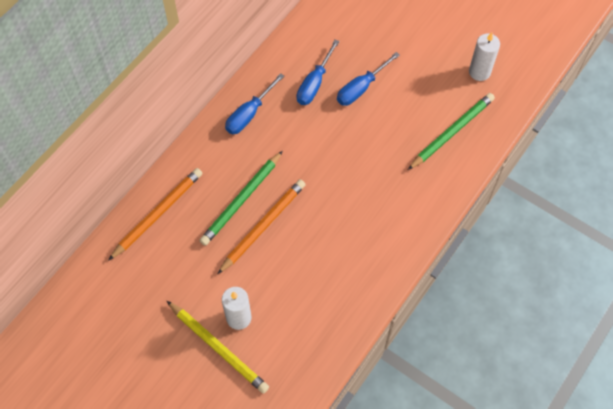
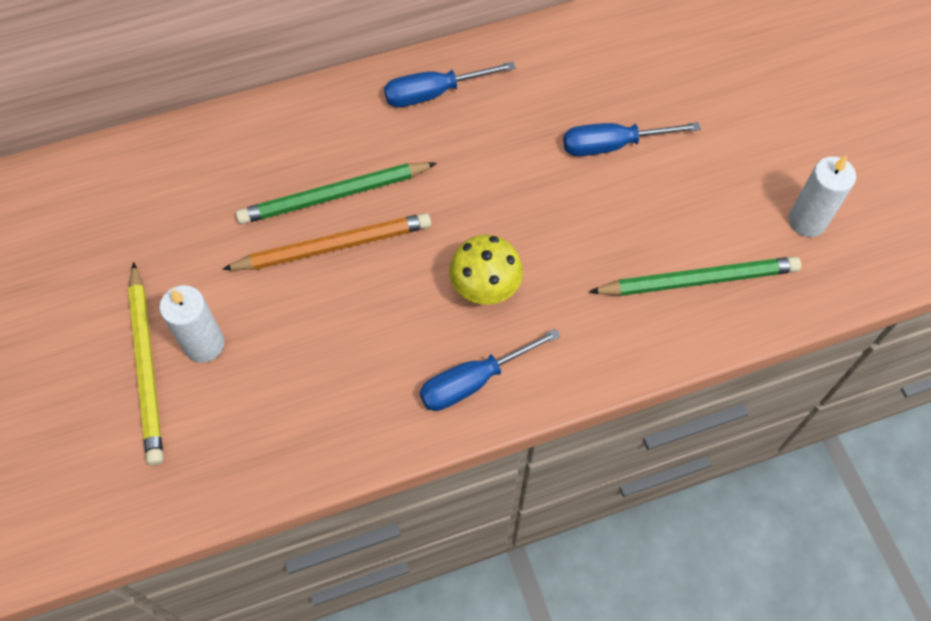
camera: 35 degrees right, 0 degrees up
(158, 214) = (217, 149): orange pencil -> none
(314, 84) = (552, 103): blue screwdriver -> blue screwdriver (473, 381)
(356, 200) = (485, 290): none -> yellow mushroom

